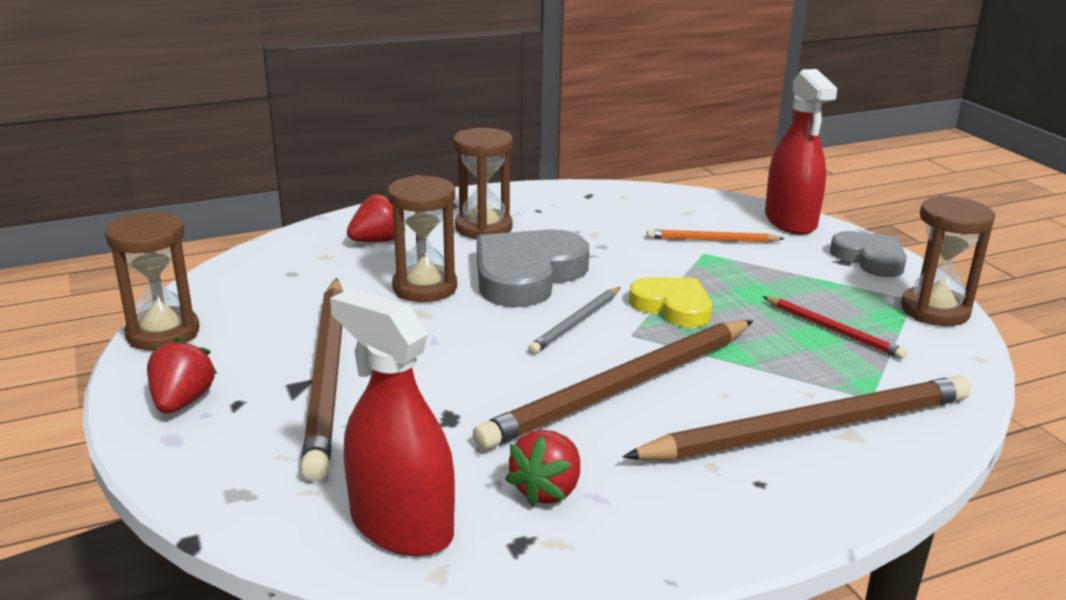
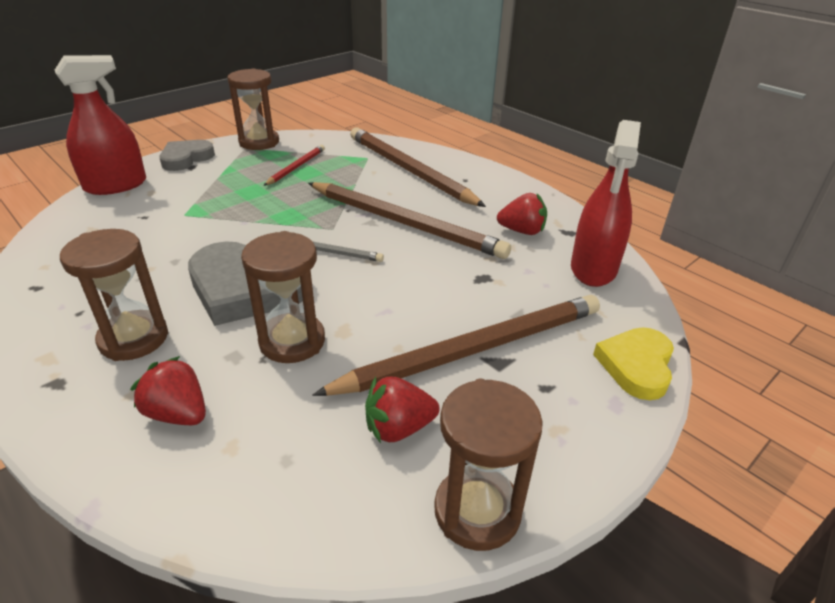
camera: 110 degrees left, 10 degrees up
(182, 402) = (570, 423): red strawberry -> red strawberry (399, 428)
(672, 306) = (284, 217): yellow heart -> yellow heart (636, 366)
(711, 240) = (158, 213): orange pencil -> none

